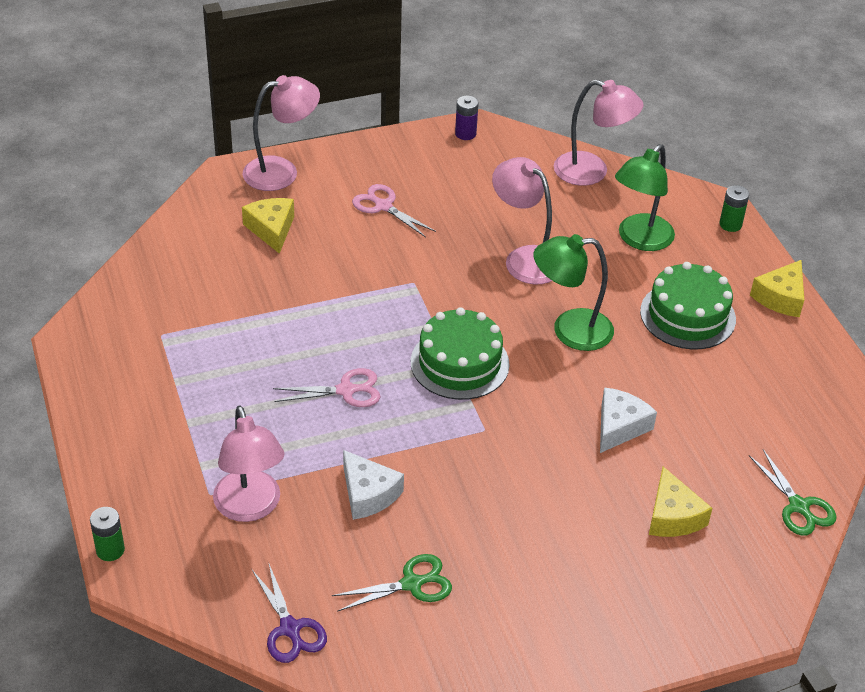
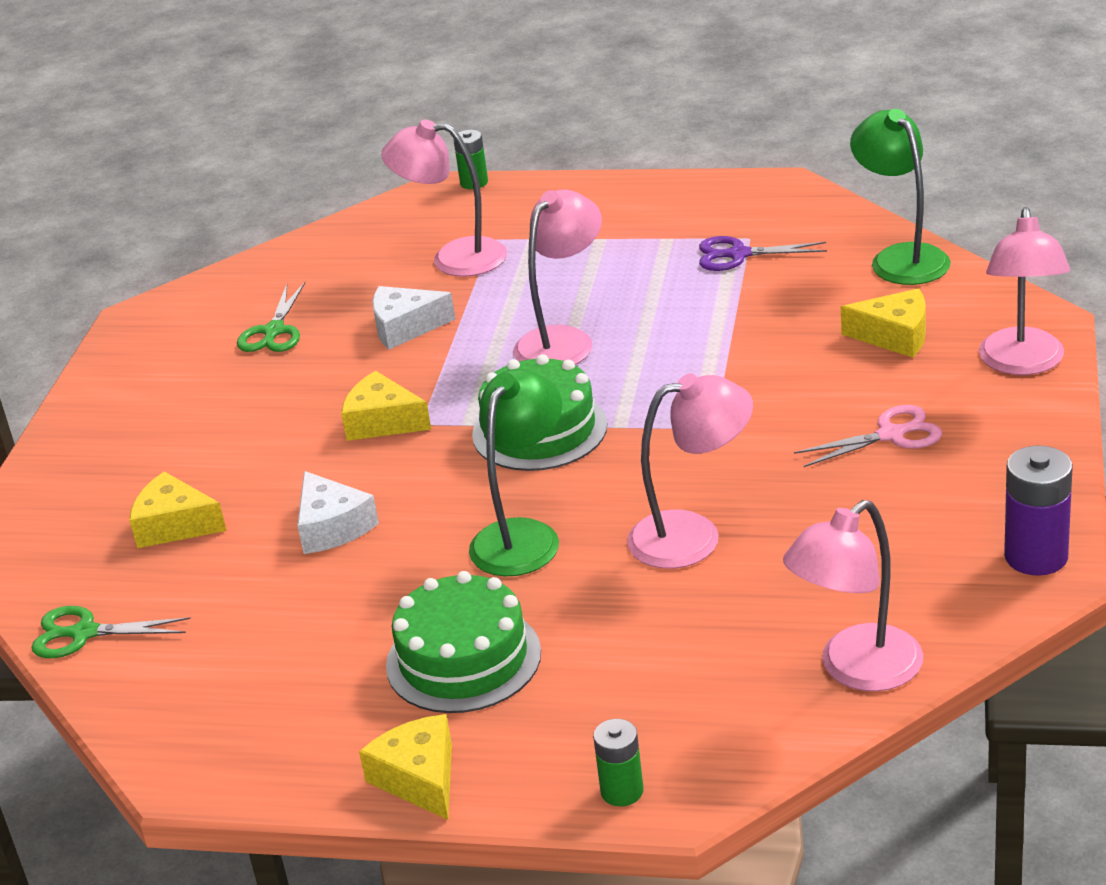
camera: 125 degrees right, 10 degrees down
(290, 628) = (296, 258): purple scissors -> purple scissors (738, 254)
(346, 390) = (563, 340): pink scissors -> pink lamp
(465, 134) = (1036, 556): purple battery -> purple battery, size x1.61
(494, 452) = (382, 422): none -> yellow cheese
(639, 240) = (656, 667): green lamp -> green lamp (901, 257)

